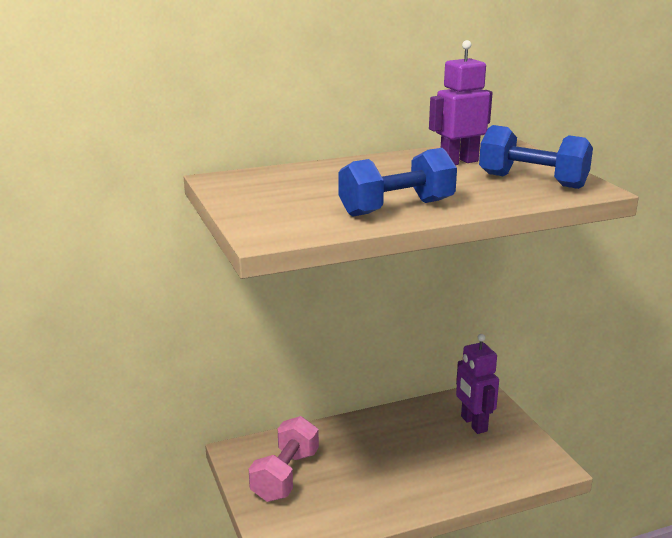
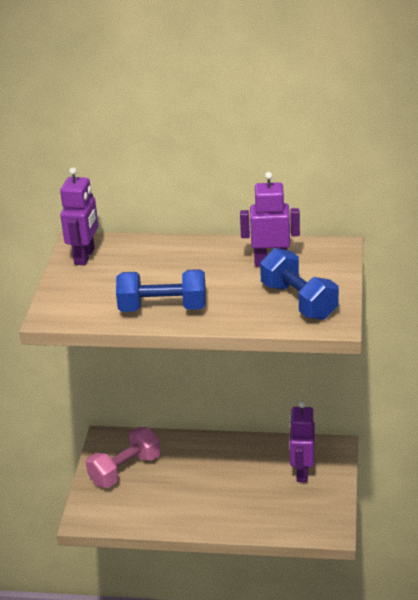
camera: 30 degrees right, 10 degrees up
(243, 187) = (85, 256): none -> purple robot

